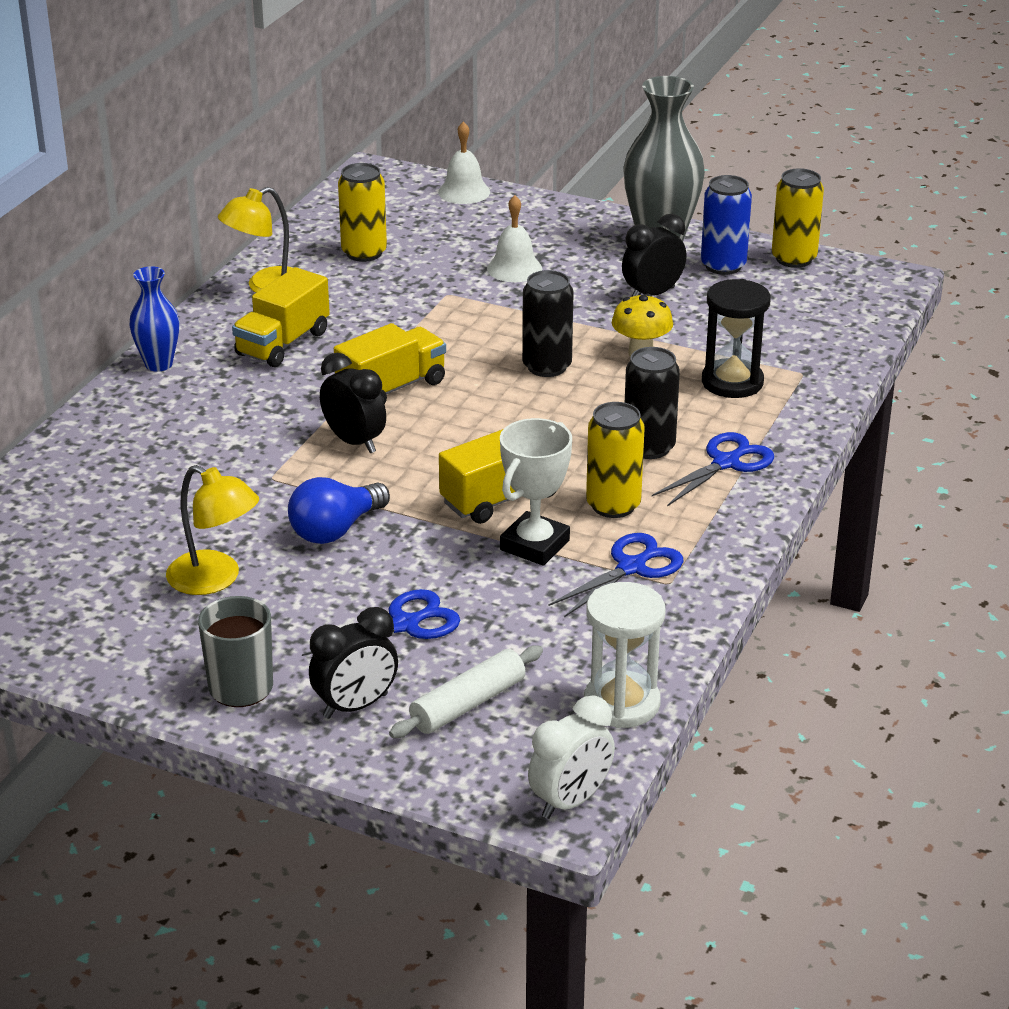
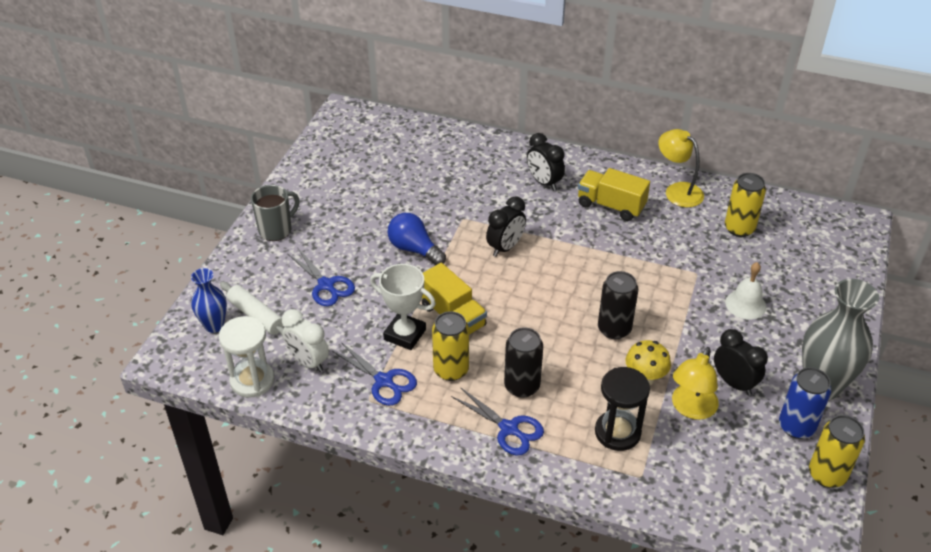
camera: 85 degrees right, 10 degrees up
(158, 364) = (574, 160): blue vase -> blue vase (214, 325)
(215, 579) = (366, 210): yellow lamp -> yellow lamp (691, 409)
(355, 706) = (258, 273): black clock -> black clock (544, 182)
(391, 388) = (569, 257): yellow truck -> none
(464, 192) = (852, 270): white bell -> none
(570, 801) = (173, 362): white clock -> white clock (308, 362)

